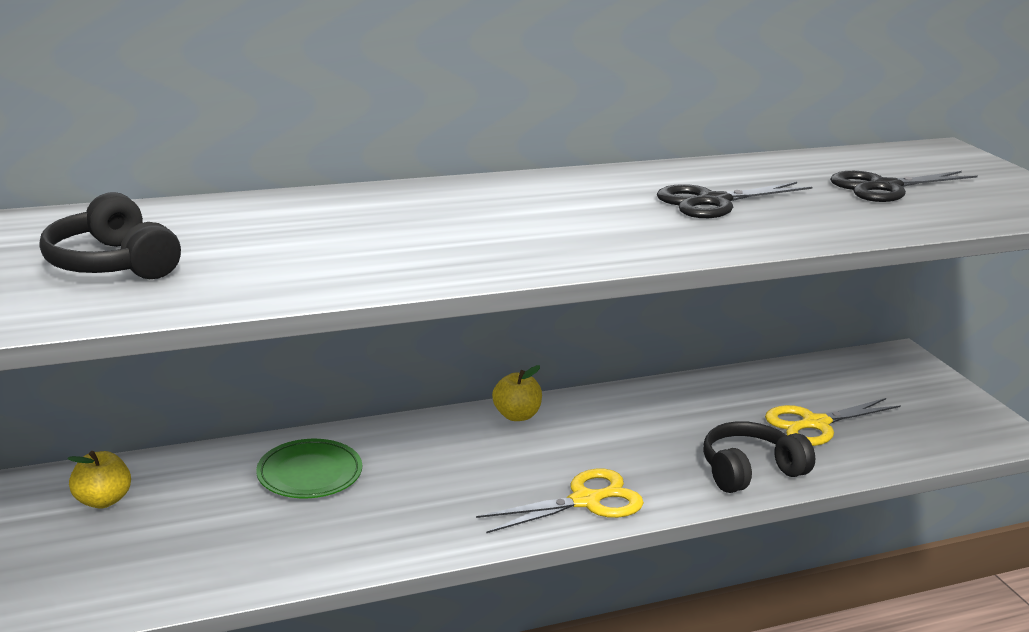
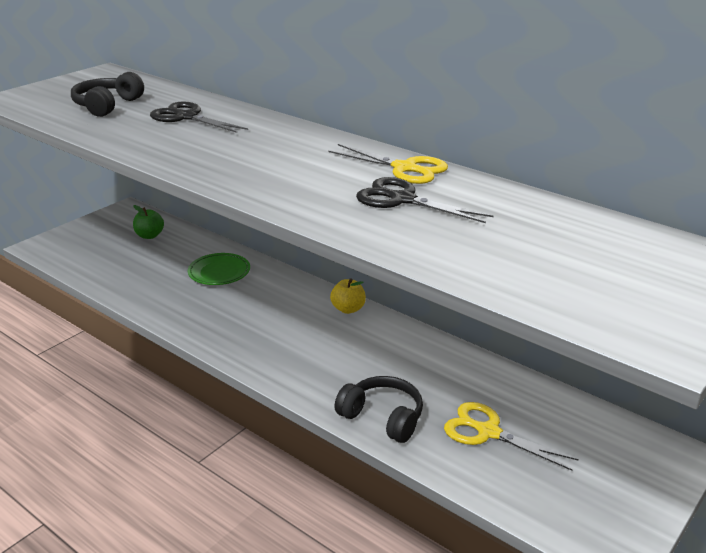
camera: 60 degrees right, 5 degrees up
(103, 500) = (149, 235): yellow apple -> green apple
(585, 501) = (277, 363): yellow scissors -> yellow scissors (404, 168)
(885, 187) = (552, 251): black scissors -> black scissors (187, 117)

